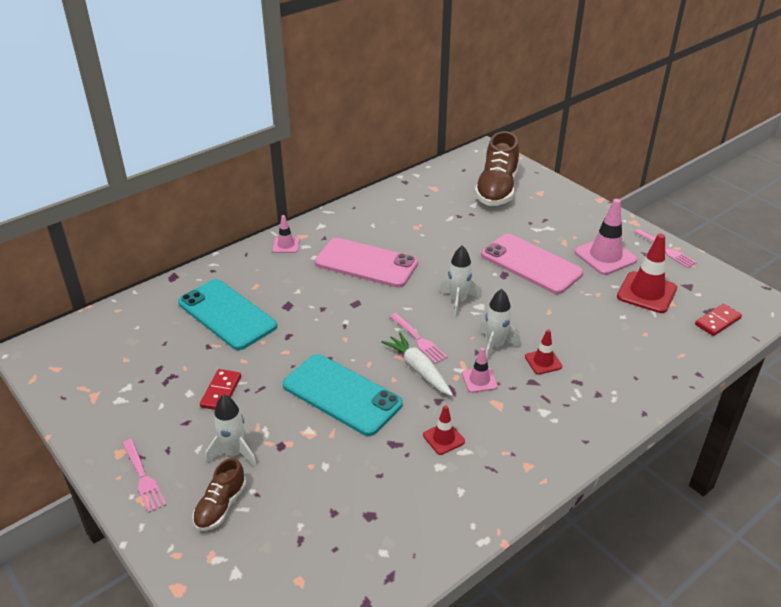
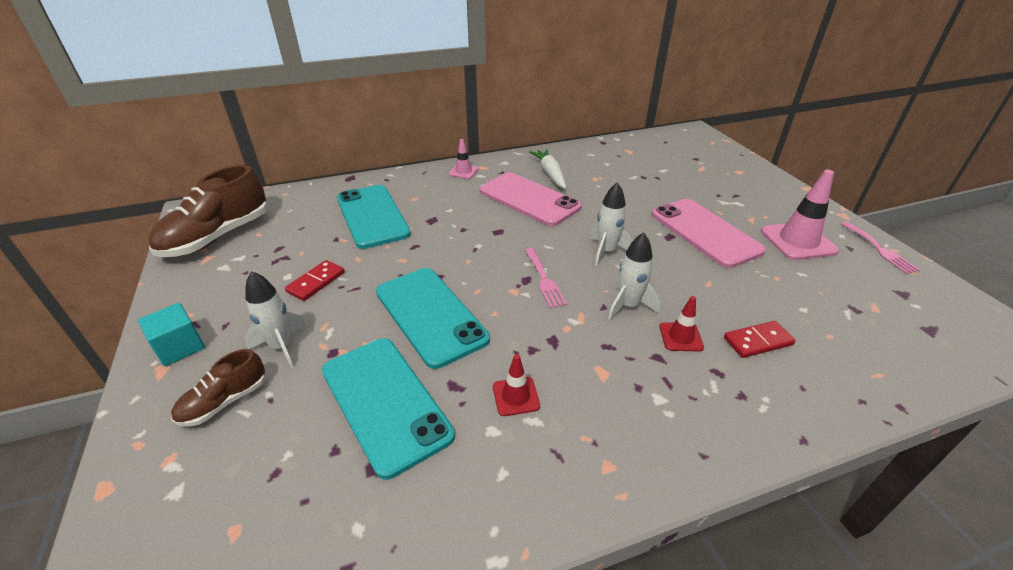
camera: 20 degrees right, 0 degrees up
(143, 478) = (180, 347): pink fork -> turquoise cube
(349, 470) = (385, 402): none -> turquoise phone
(418, 369) = (528, 310): white carrot -> white carrot (550, 174)
(479, 380) = (592, 338): pink traffic cone -> none
(496, 189) = (693, 162): brown shoe -> brown shoe (217, 237)
(646, 292) = (843, 289): red traffic cone -> none
(717, 321) = (941, 344): red domino -> red domino (757, 341)

